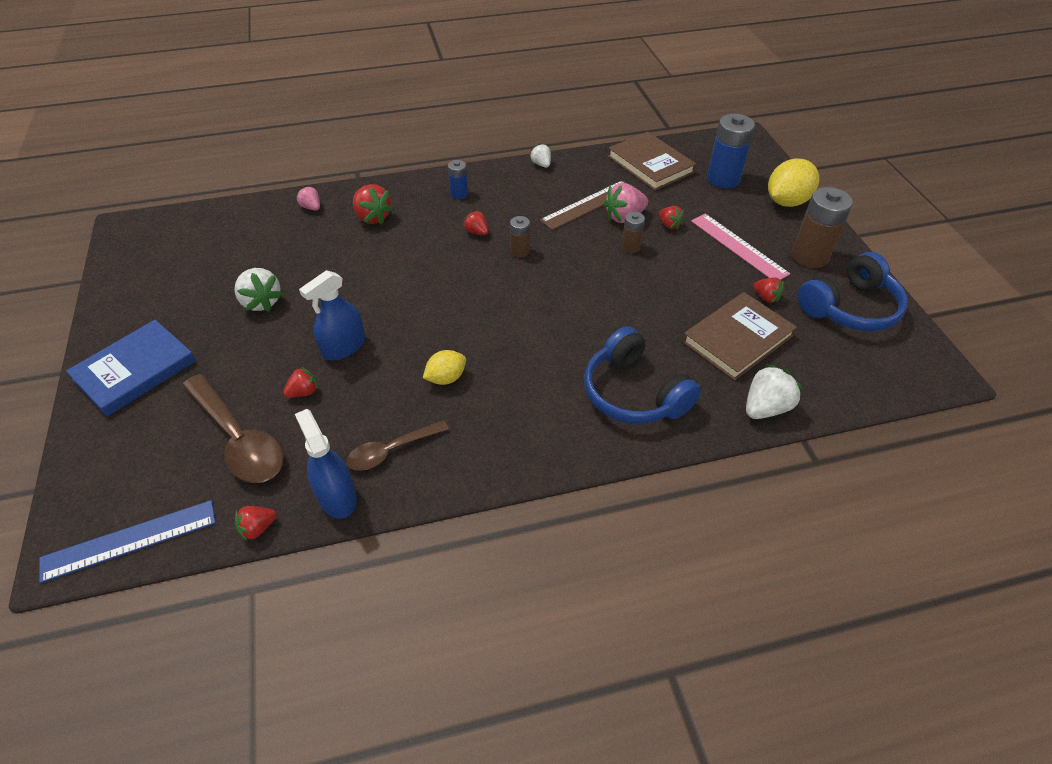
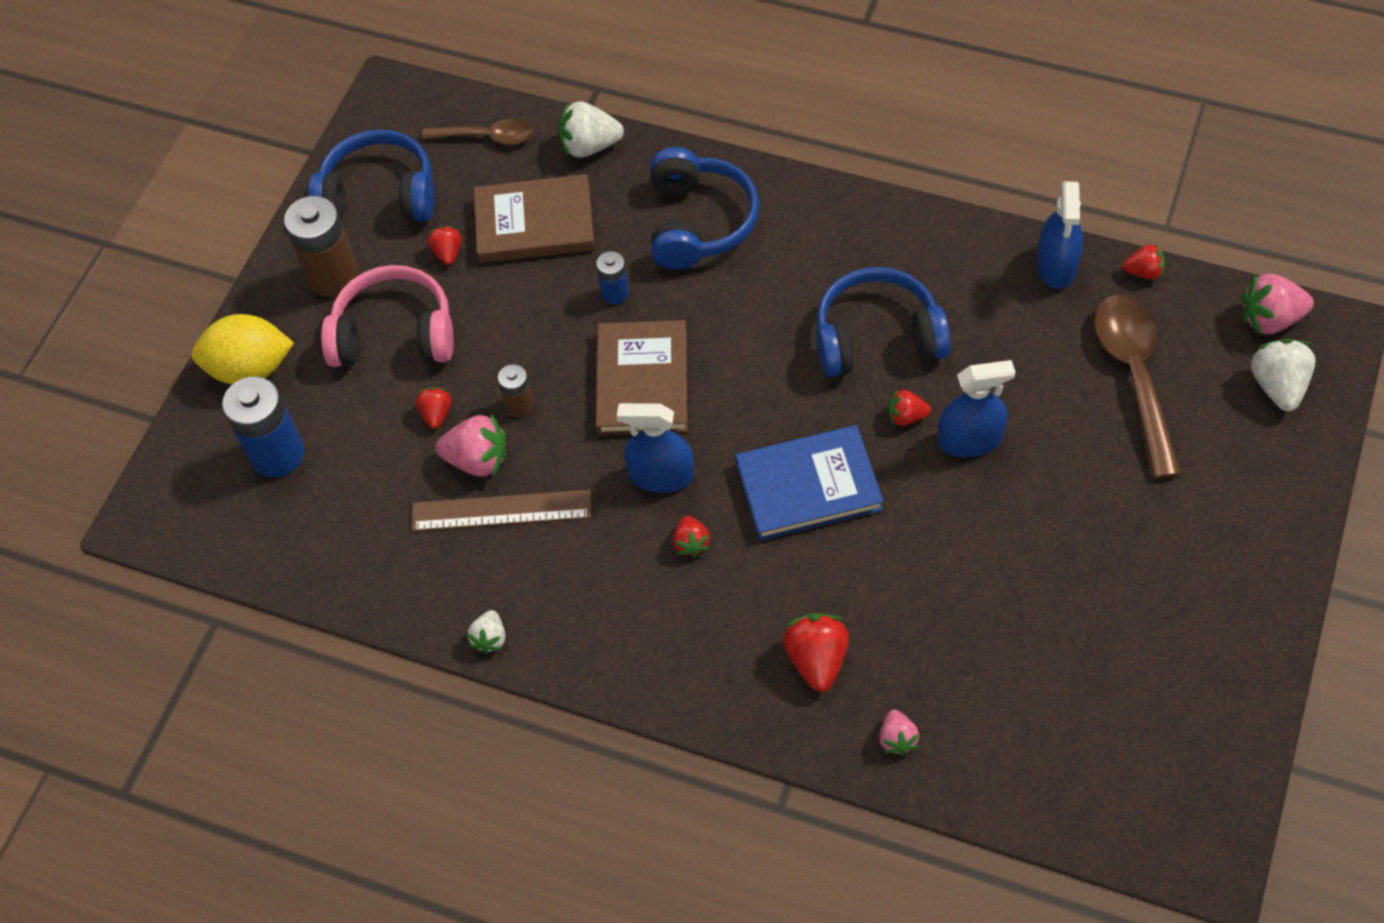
camera: 140 degrees left, 10 degrees up
(129, 540) = (1270, 319): blue ruler -> pink strawberry
(135, 370) = (1235, 536): blue book -> blue book (808, 486)
(261, 302) = (1044, 570): white strawberry -> white strawberry (1278, 386)
(303, 392) = (1042, 400): red strawberry -> red strawberry (906, 416)
(391, 451) = (981, 285): brown spoon -> brown spoon (487, 137)
(446, 378) = (877, 337): yellow lemon -> blue headphones
(459, 194) = (660, 640): blue battery -> blue battery (615, 293)
(520, 251) = (661, 476): brown battery -> blue spray bottle
(650, 164) = (338, 543): brown book -> brown book (642, 381)
(738, 247) = (394, 334): pink ruler -> pink headphones

